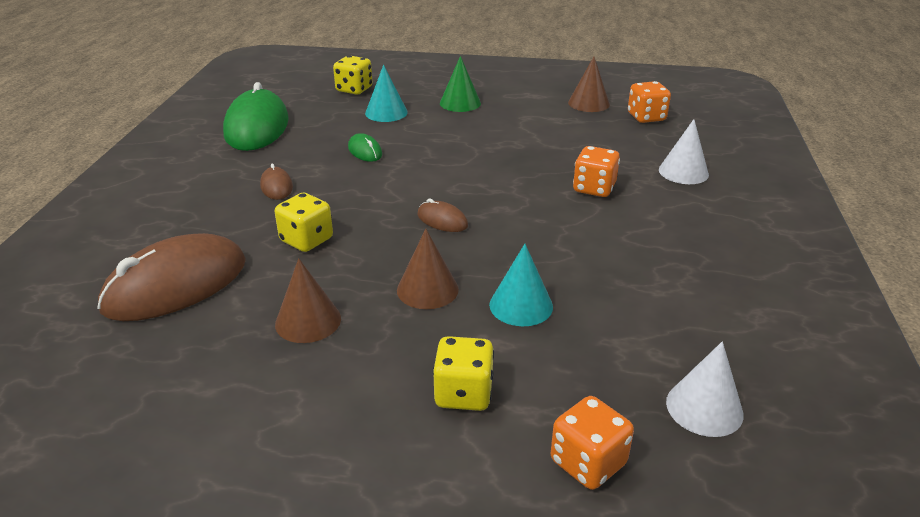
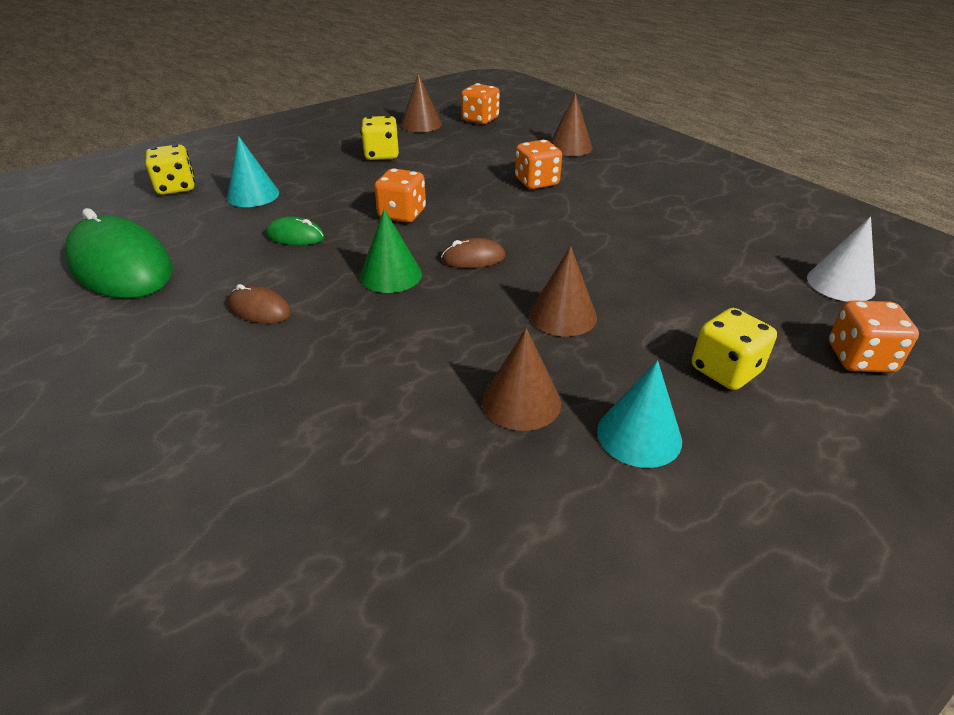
camera: 45 degrees left, 5 degrees up
(176, 285) = (328, 462): brown mouse -> none
(306, 240) = (386, 338): yellow dice -> yellow dice (381, 155)
(451, 167) = (402, 214): none -> orange dice
(460, 103) = (312, 161): green cone -> green cone (391, 275)
(521, 305) = (642, 287): turquoise cone -> turquoise cone (639, 435)
(683, 172) = (570, 147): white cone -> brown cone

